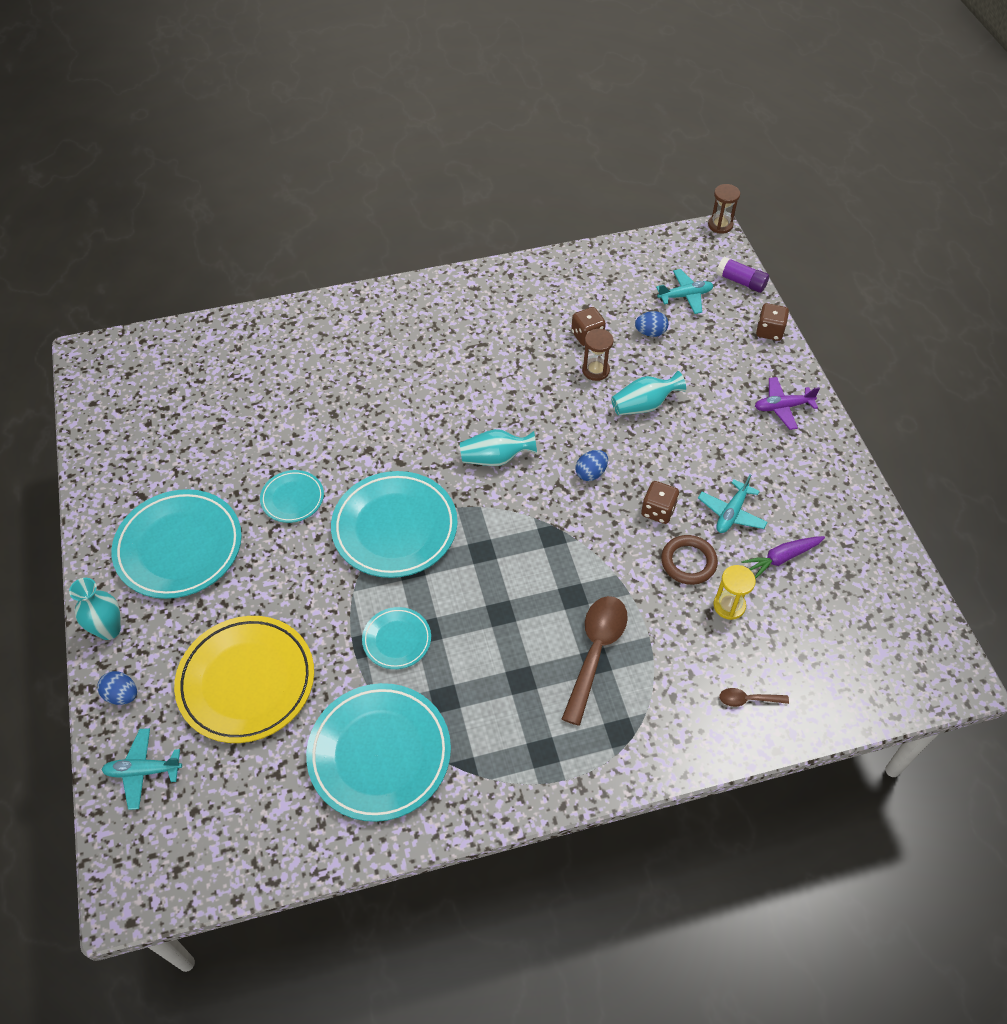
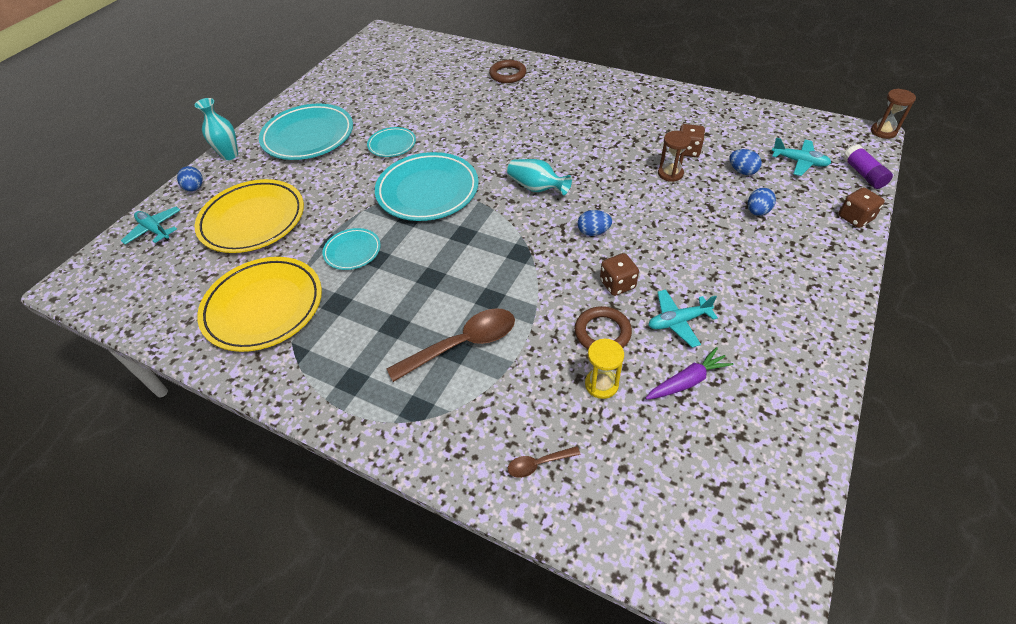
camera: 45 degrees right, 5 degrees down
(320, 336) = (508, 74): none -> brown ring
(379, 754) = (264, 307): turquoise plate -> yellow plate
(644, 405) = (684, 212): turquoise vase -> none
(697, 369) = (757, 211): none -> blue egg
(748, 699) = (538, 464): brown spoon -> brown spoon turned 60 degrees counterclockwise
(781, 558) = (687, 381): purple carrot -> purple carrot turned 135 degrees clockwise
(782, 407) = (810, 275): purple plane -> none

